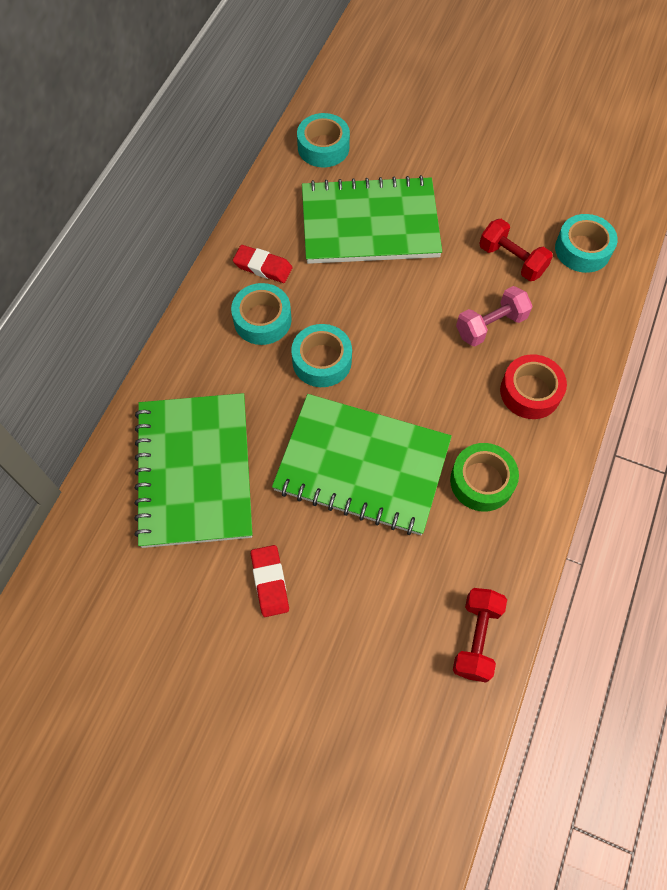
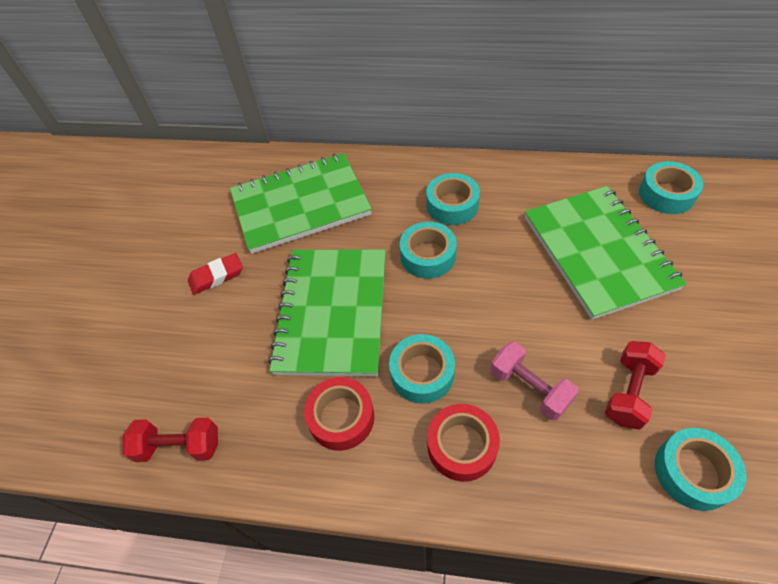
camera: 80 degrees right, 10 degrees down
(263, 267) = (505, 190): red eraser -> none
(454, 403) = (422, 373): none -> turquoise tape
(482, 481) = (341, 417): green tape -> red tape

